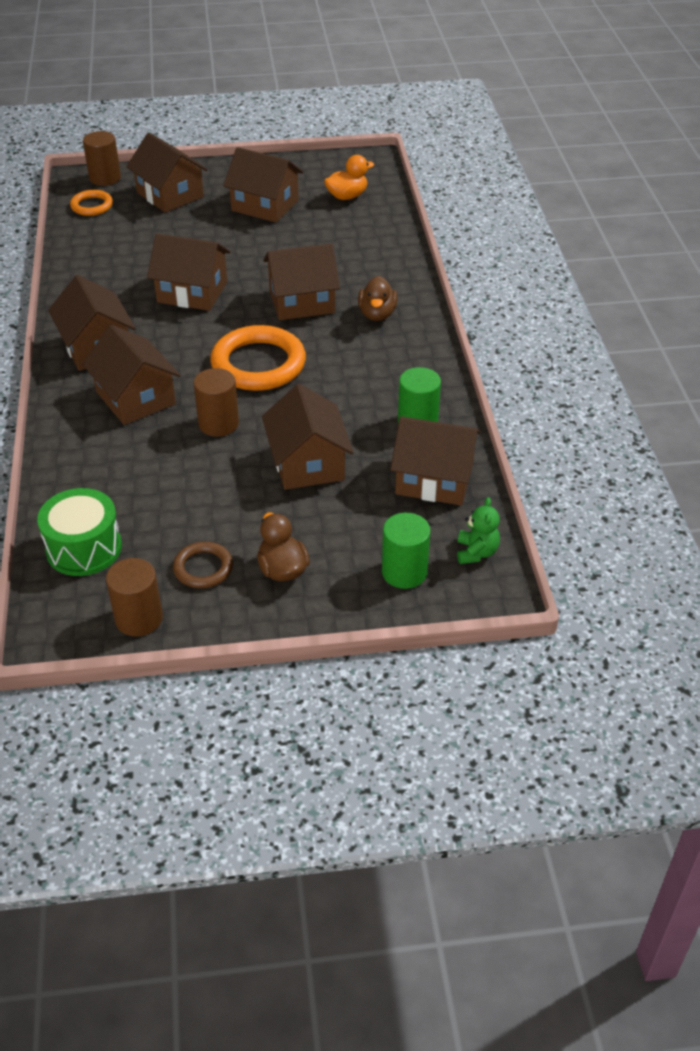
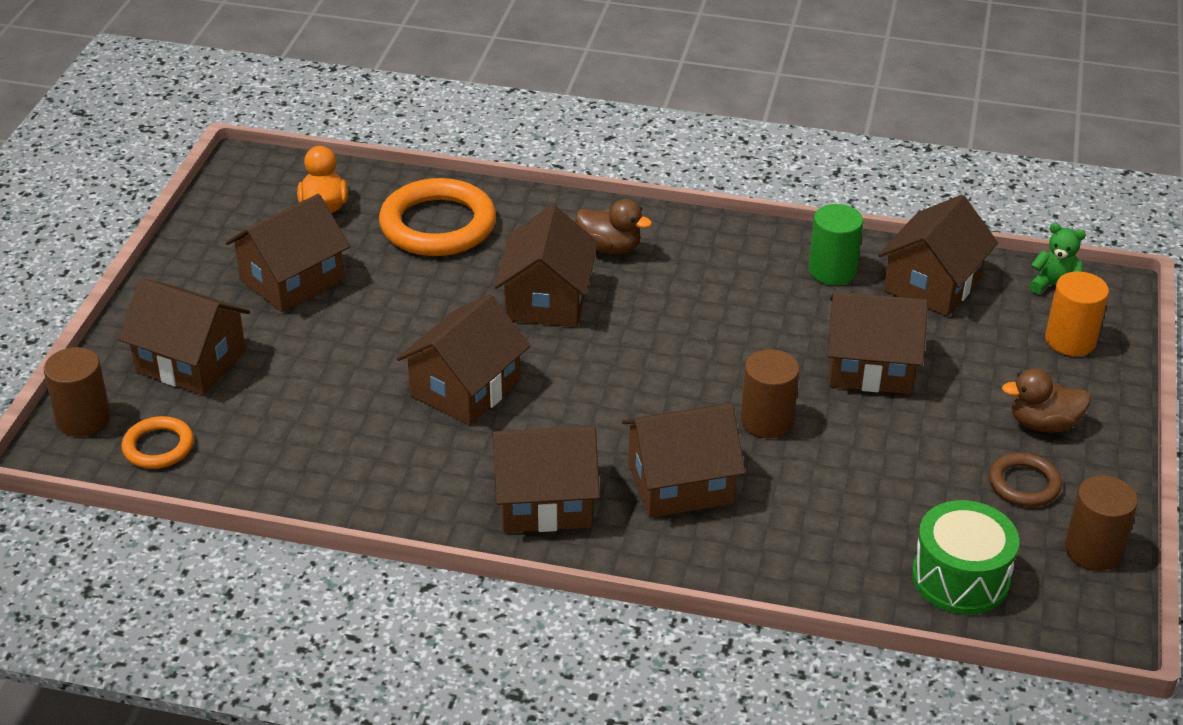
camera: 70 degrees left, 5 degrees down
(170, 195) = (191, 361): brown house -> brown house turned 45 degrees clockwise
(258, 364) = (661, 363): orange ring -> orange ring (438, 225)
(404, 572) = (1070, 340): green cylinder -> orange cylinder

